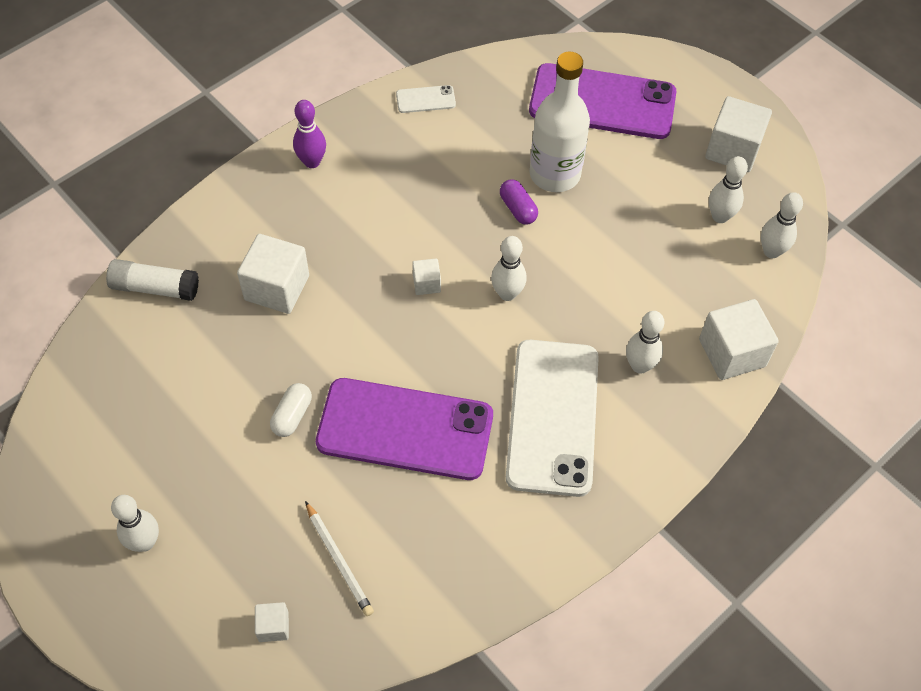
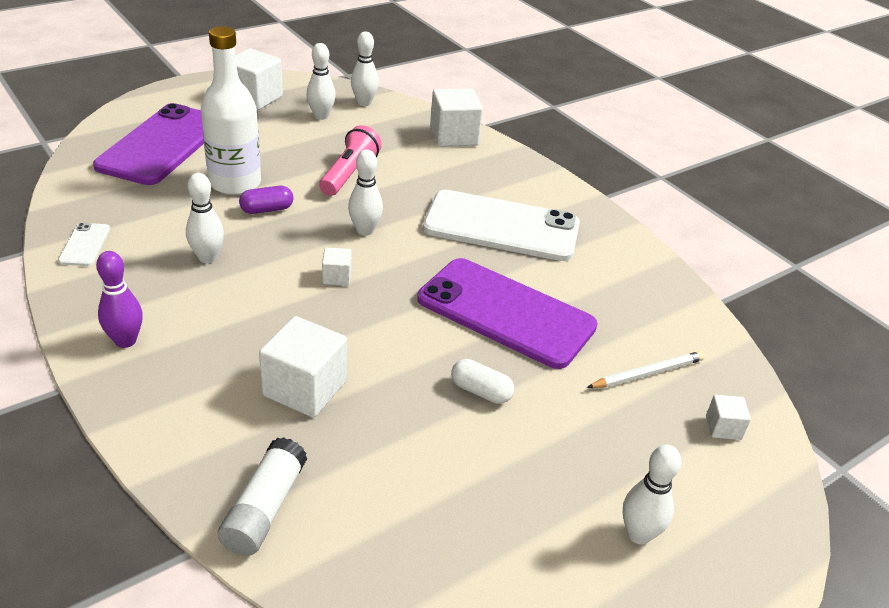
camera: 85 degrees left, 20 degrees down
(405, 429) = (506, 313): purple phone -> purple phone turned 75 degrees counterclockwise
(607, 263) = (349, 174): none -> pink flashlight
(639, 366) = (458, 177): white bowling pin -> white bowling pin (207, 257)

